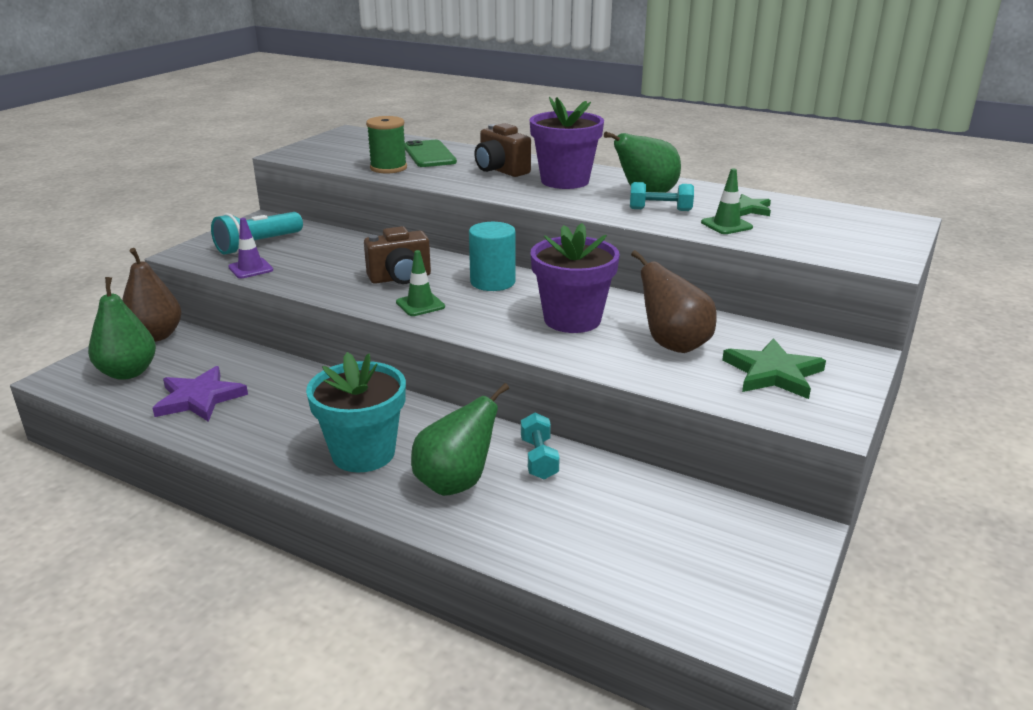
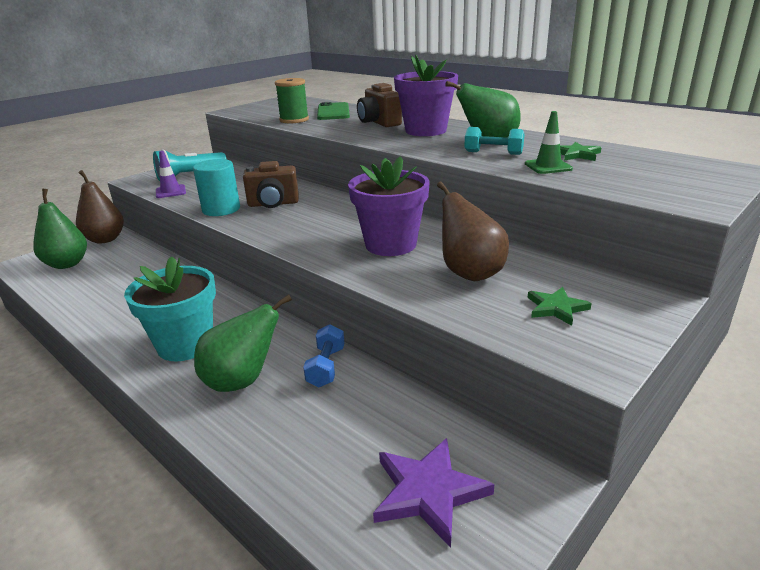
camera: 15 degrees right, 0 degrees up
(199, 398) = (99, 287): purple star -> purple star (428, 492)
(420, 305) = (273, 224): green traffic cone -> none
(492, 282) = (344, 210): turquoise cylinder -> turquoise cylinder (221, 209)
(539, 459) = (326, 367): turquoise dumbbell -> blue dumbbell
(773, 373) = (556, 308): green star -> green star, size x0.61

